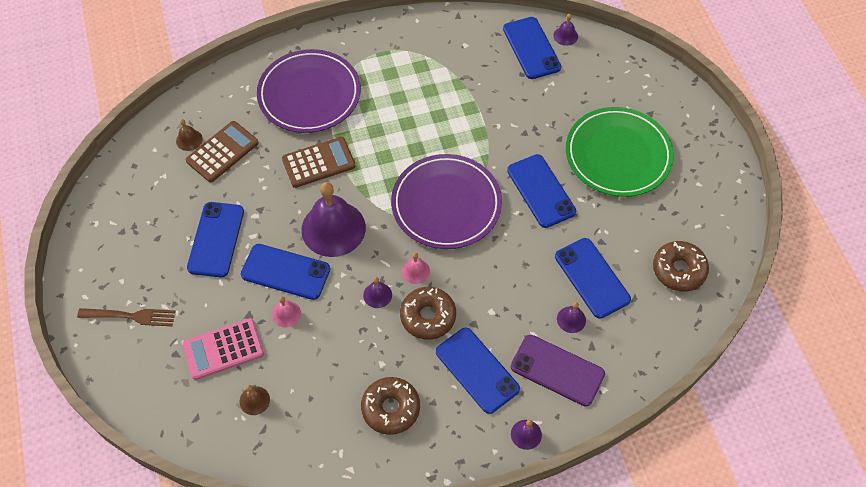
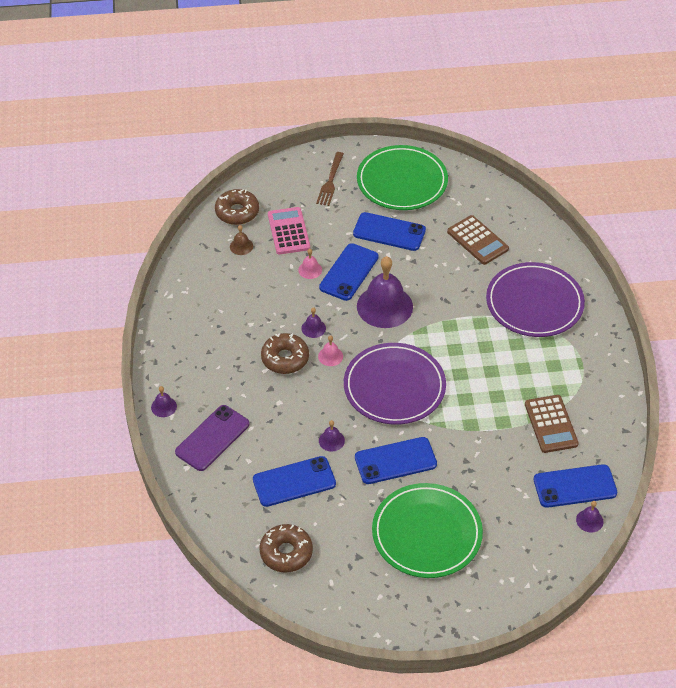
camera: 100 degrees right, 10 degrees down
(129, 237) = (402, 181): none -> green plate
(189, 140) = (494, 220): brown bell -> none
(318, 163) = (455, 303): brown calculator -> brown calculator (551, 424)
(390, 408) = (211, 325): brown donut -> brown donut (237, 212)
(477, 370) = (228, 384): blue phone -> none
(571, 319) = (257, 457): purple bell -> purple bell (331, 440)

